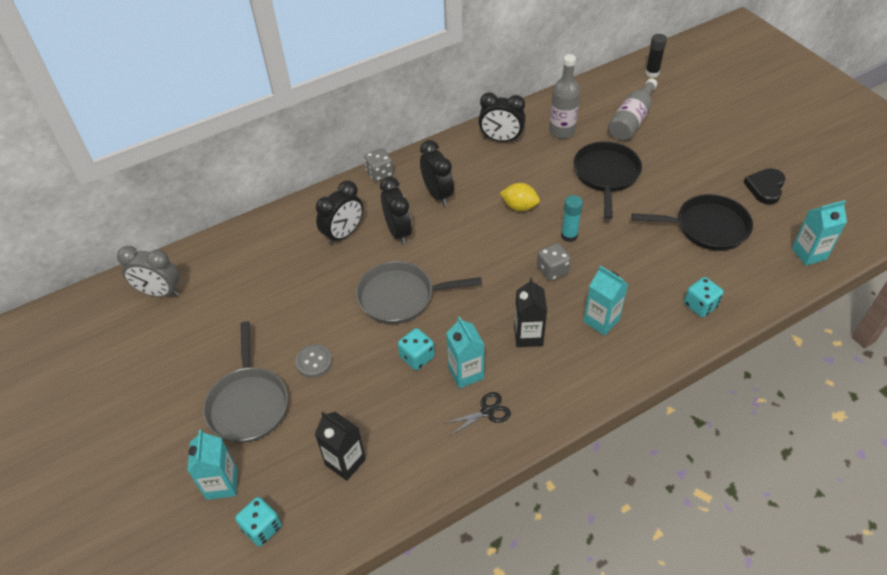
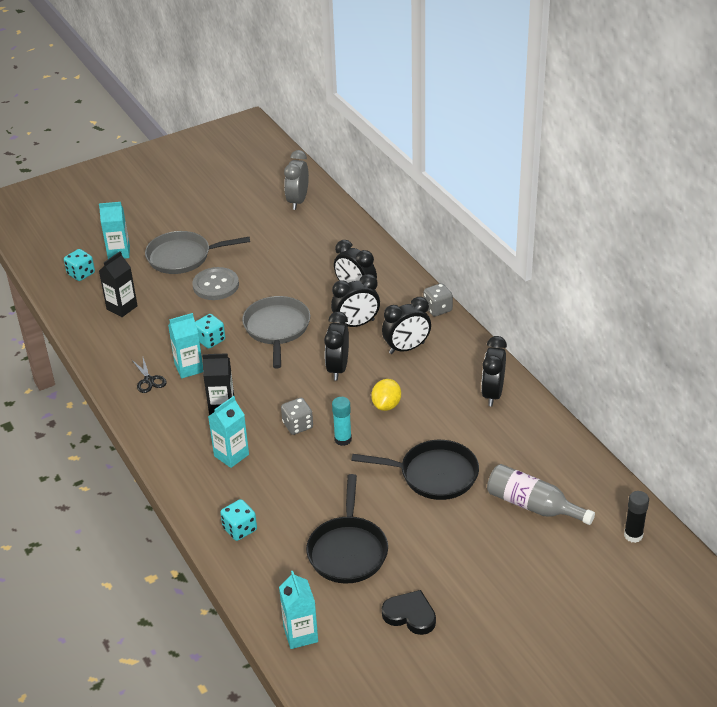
camera: 90 degrees right, 10 degrees down
(314, 361) = (216, 285): grey button -> grey button, size x1.55
(467, 243) = (338, 368): none -> black clock
(562, 131) = (509, 443): grey bottle -> none

